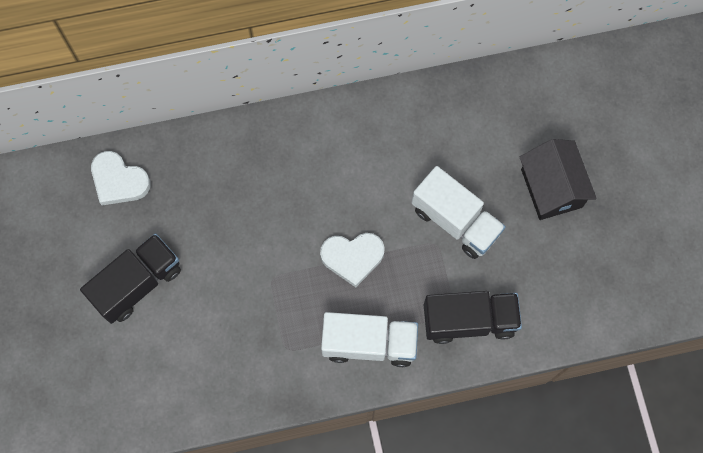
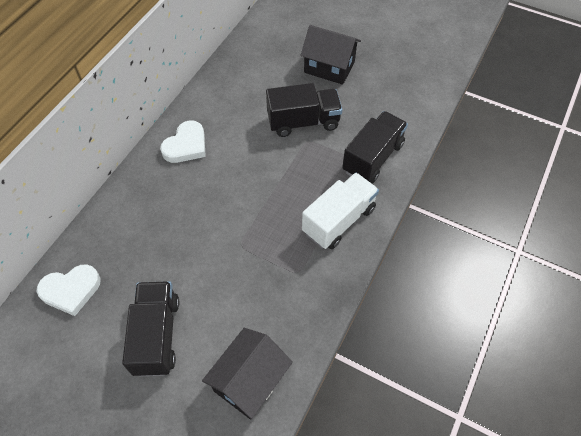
camera: 50 degrees left, 15 degrees down
(159, 389) = (250, 381): none -> black house
(352, 257) = (273, 189): white heart -> white heart (186, 145)
(455, 221) = (303, 122): white truck -> black truck

